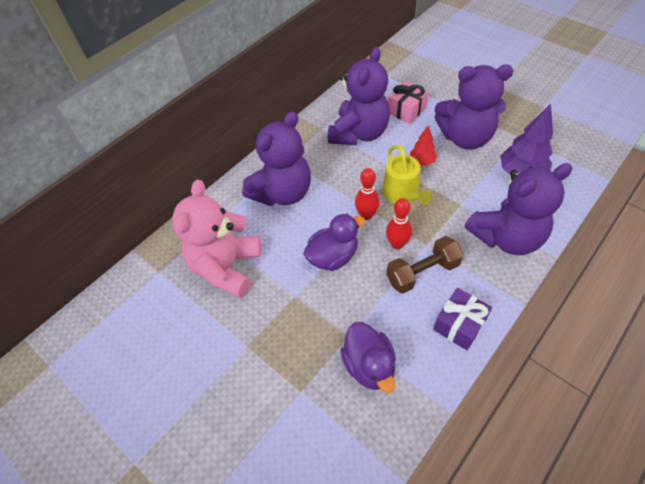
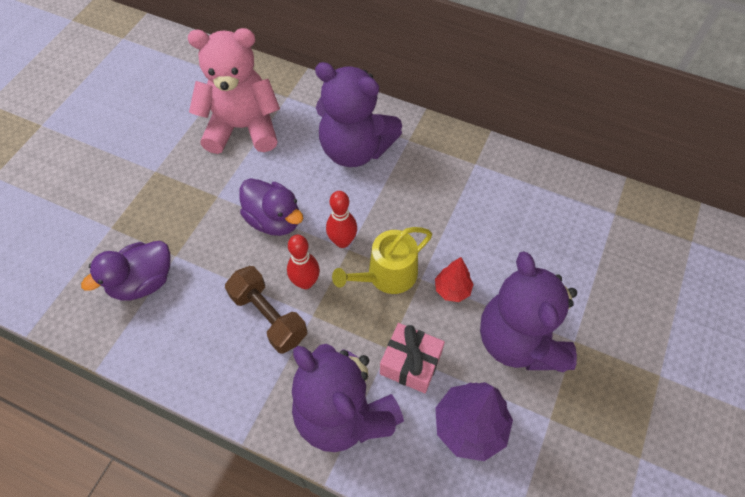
camera: 70 degrees right, 5 degrees up
(359, 133) = (480, 206): purple teddy bear -> none
(406, 110) = (549, 255): pink gift -> pink gift (410, 363)
(459, 324) = (202, 367): purple gift -> none

